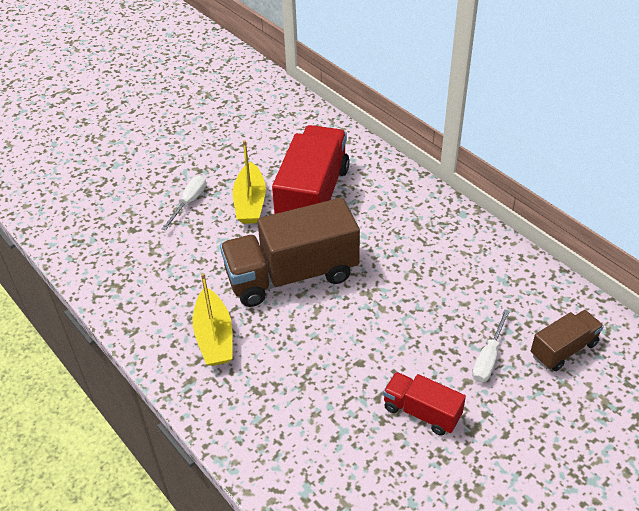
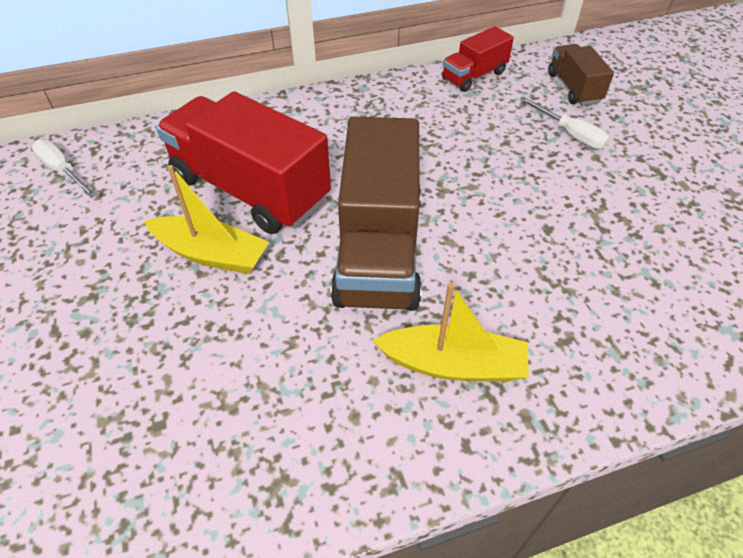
camera: 70 degrees left, 5 degrees up
(189, 202) = (154, 327): white screwdriver -> white screwdriver (63, 171)
(421, 412) = (630, 201): red truck -> red truck (474, 76)

